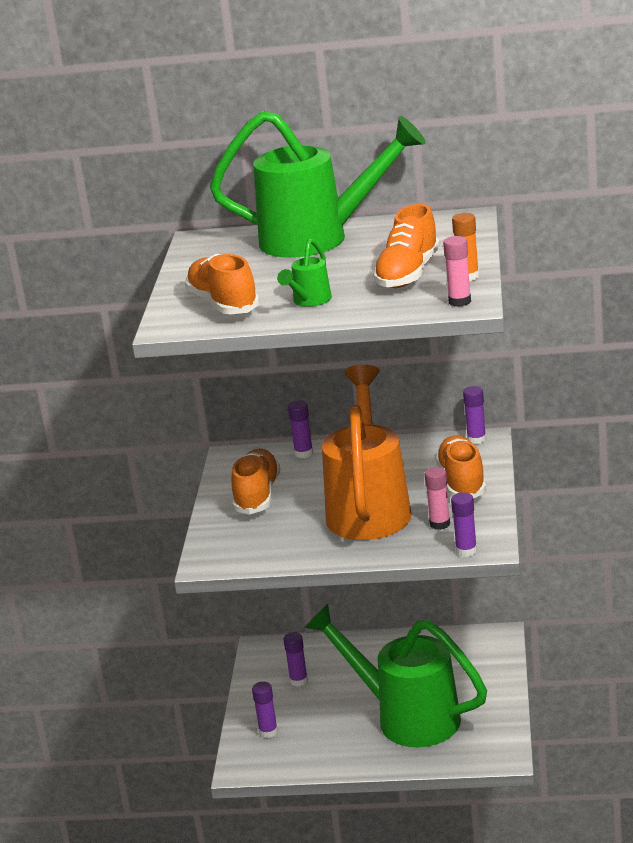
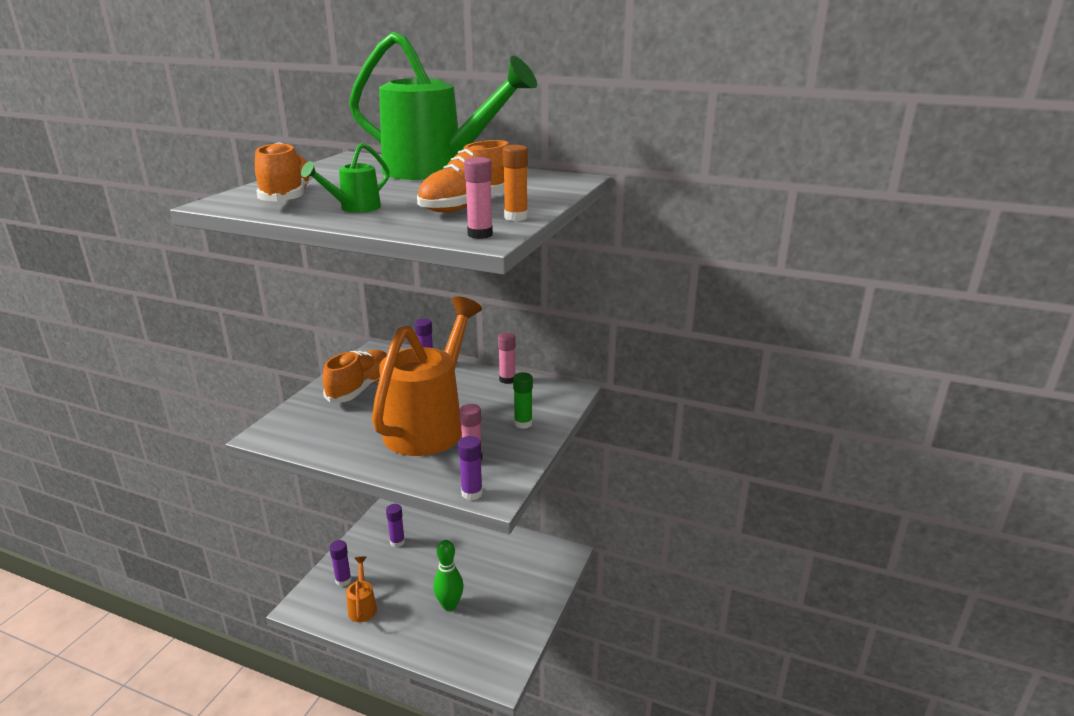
camera: 15 degrees right, 0 degrees up
(311, 746) = (362, 606): none -> orange watering can
(405, 717) = (449, 605): green watering can -> green bowling pin
(408, 446) = (507, 379): none -> pink glue stick
(462, 482) = (523, 423): orange shoe -> green glue stick
(476, 439) = (564, 389): purple glue stick -> none

